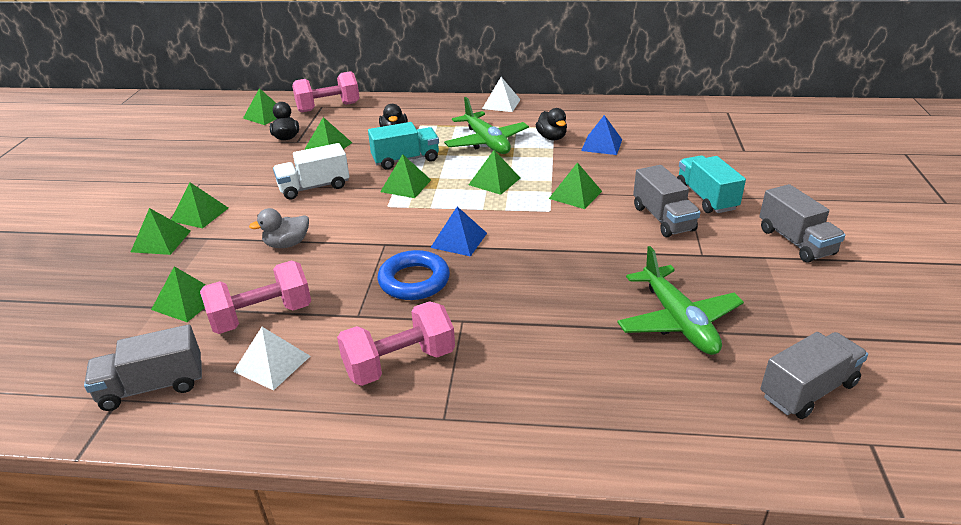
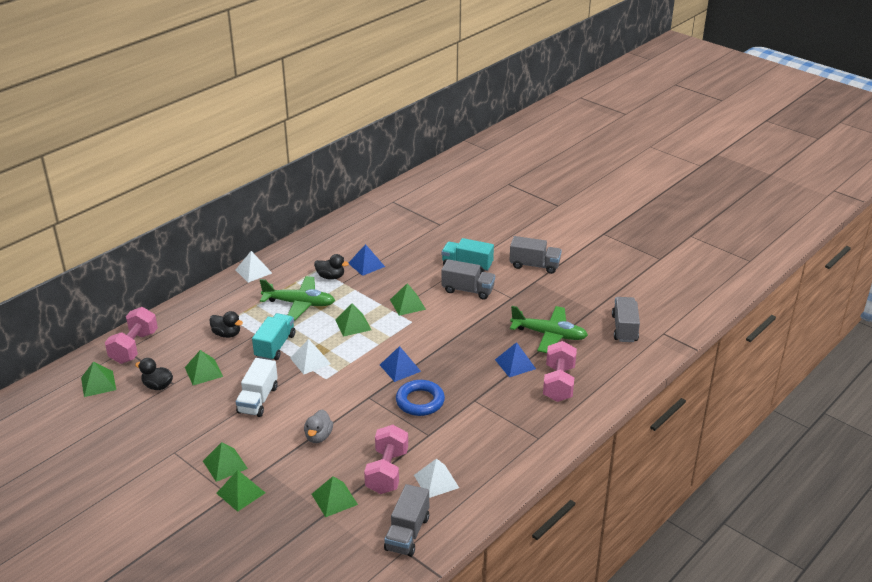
camera: 55 degrees left, 0 degrees up
(399, 363) = (484, 435): pink dumbbell -> pink dumbbell (559, 383)
(406, 185) = (310, 360): green pyramid -> white pyramid
(576, 320) = (515, 364): none -> blue pyramid

